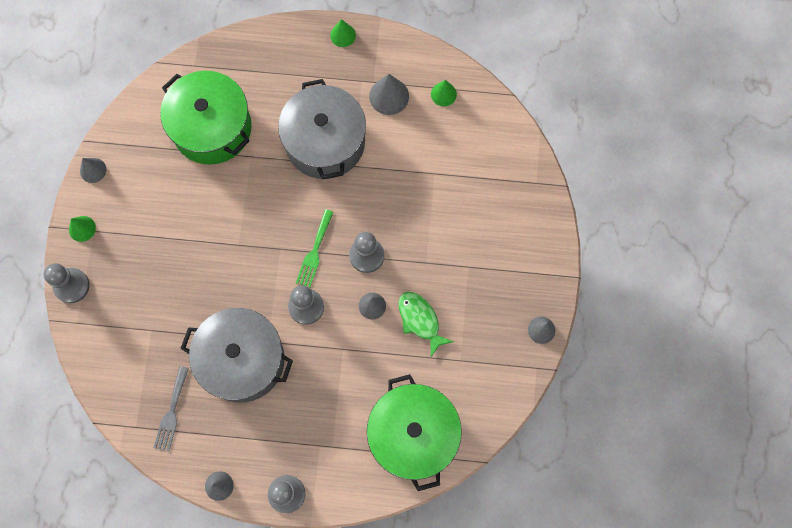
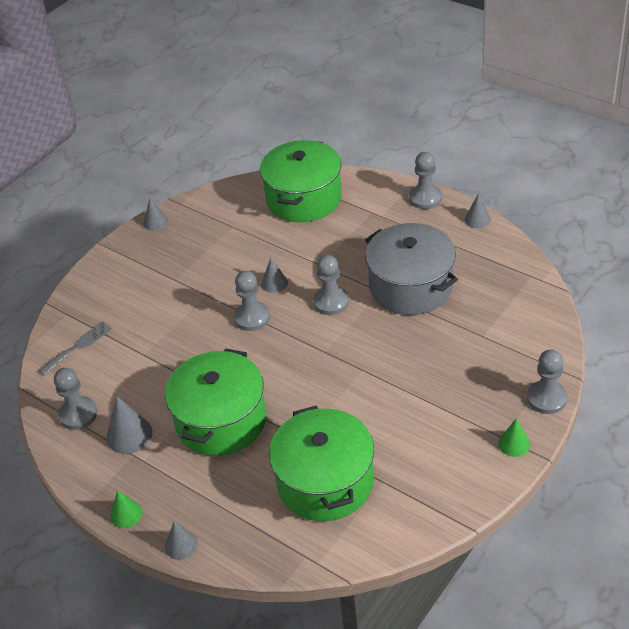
camera: 145 degrees left, 30 degrees down
(93, 170) = (477, 495): grey cone -> grey cone (181, 545)
(171, 412) = (494, 274): grey fork -> grey fork (78, 346)
(314, 252) = (295, 337): green fork -> none
(325, 142) = (221, 420): grey pot -> green pot
(420, 320) = (243, 260): green fish -> none
(443, 94) = (78, 414): green cone -> grey pawn

